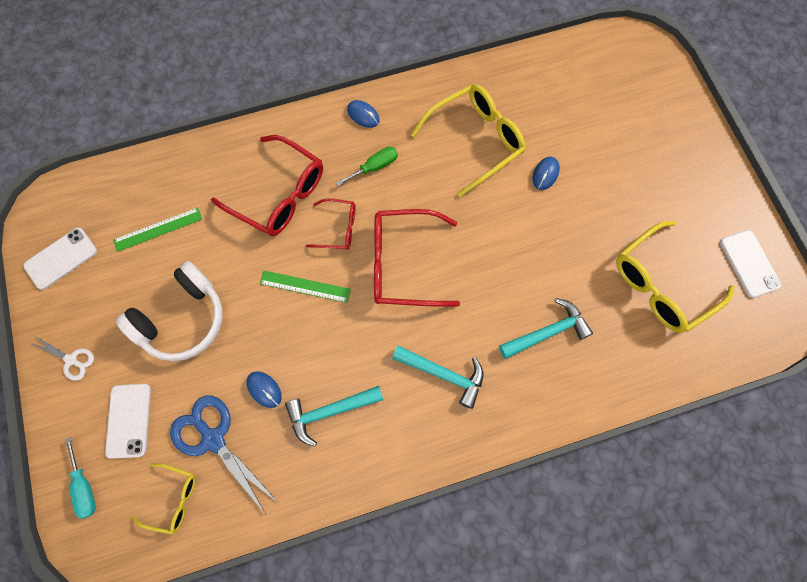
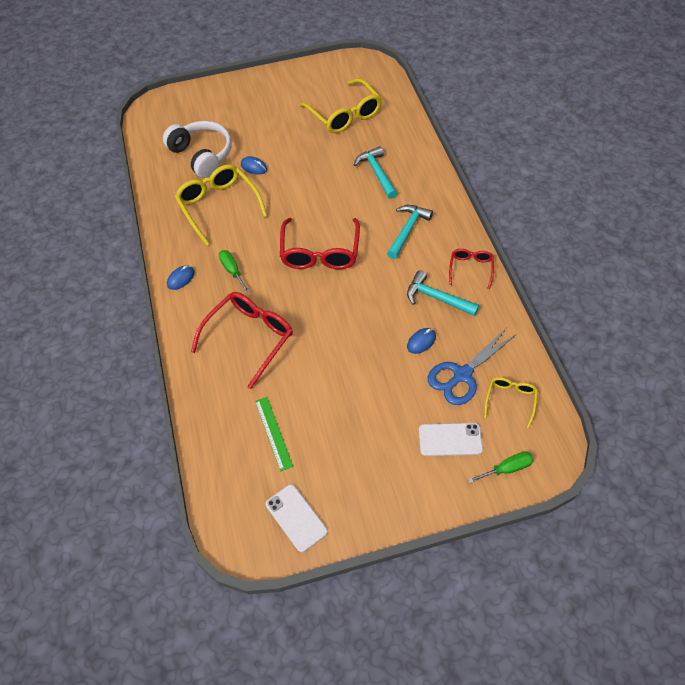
camera: 85 degrees left, 15 degrees down
(71, 360) = (397, 494): white scissors -> none
(84, 487) = (507, 468): turquoise screwdriver -> green screwdriver
(182, 319) = (361, 405): white headphones -> white headphones (202, 155)
(305, 286) = (335, 316): green ruler -> none
(330, 411) = (437, 298): turquoise hammer -> turquoise hammer turned 135 degrees clockwise
(338, 228) = (286, 295): red glasses -> red glasses (470, 269)
(749, 264) = (332, 74): white phone -> none

